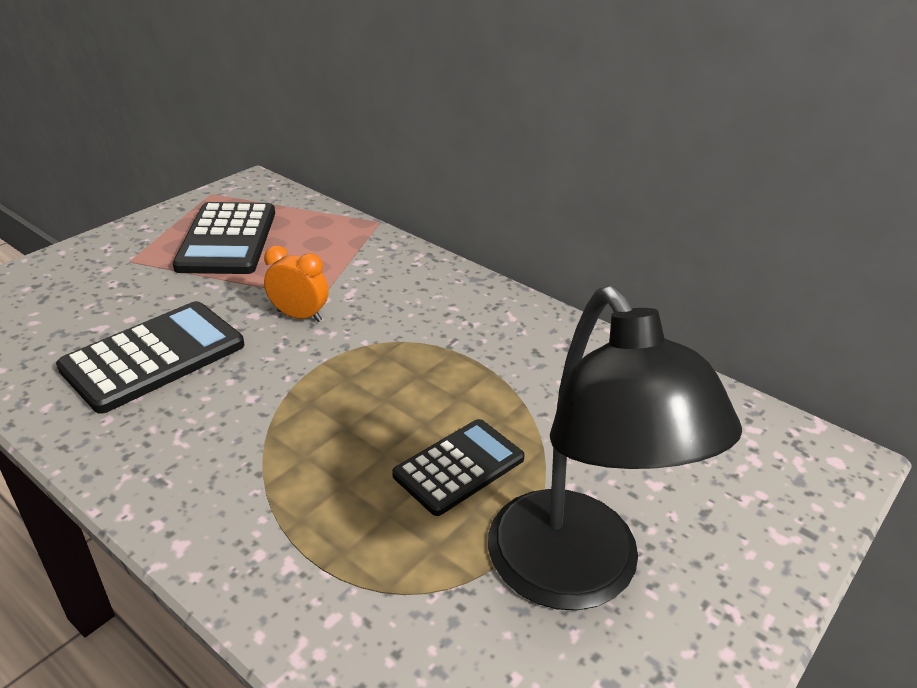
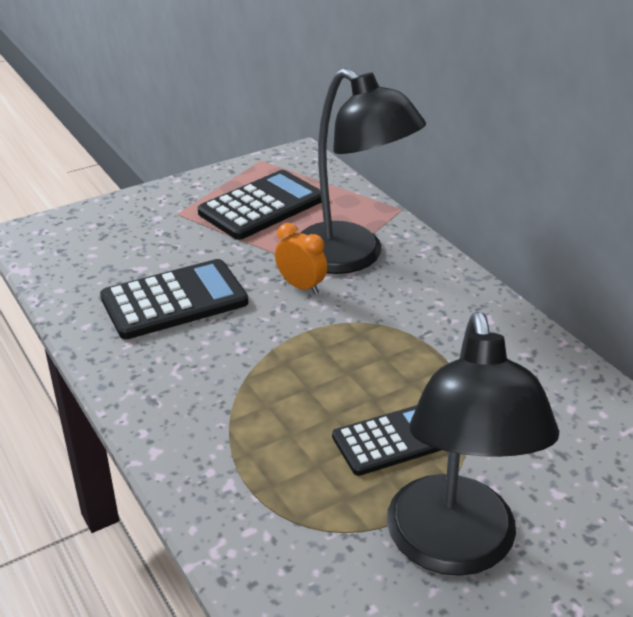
camera: 20 degrees right, 0 degrees up
(227, 239) = (262, 206): black calculator -> black calculator turned 150 degrees counterclockwise
(344, 277) = (351, 257): none -> black lamp

